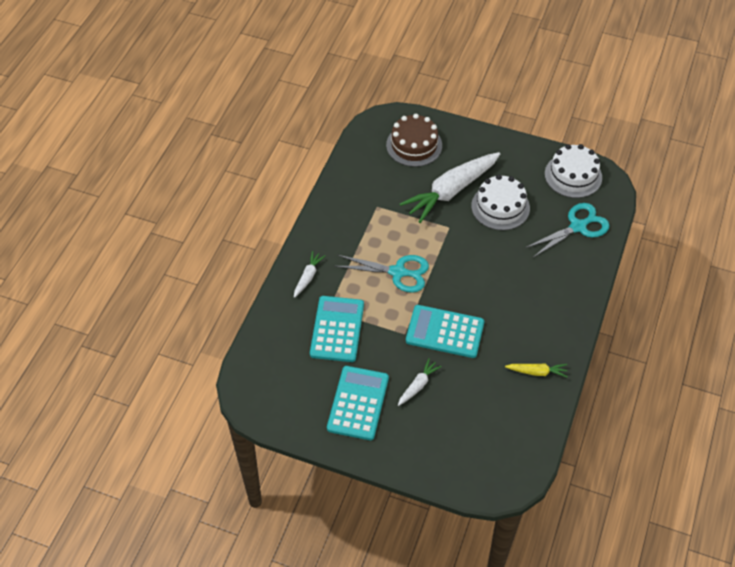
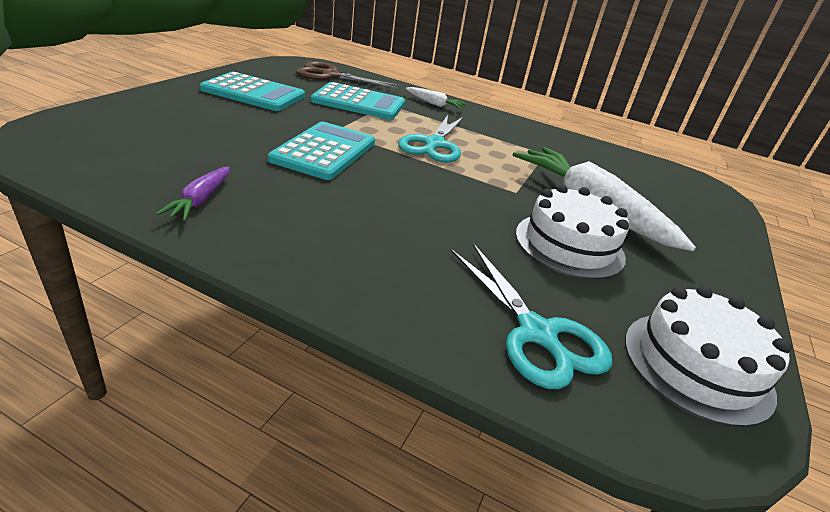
camera: 90 degrees right, 20 degrees down
(274, 363) = (330, 75): none -> brown scissors
(414, 145) = (672, 198): brown cake -> none
(418, 385) = (251, 121): white carrot -> none
(537, 372) = (200, 200): yellow carrot -> purple carrot

